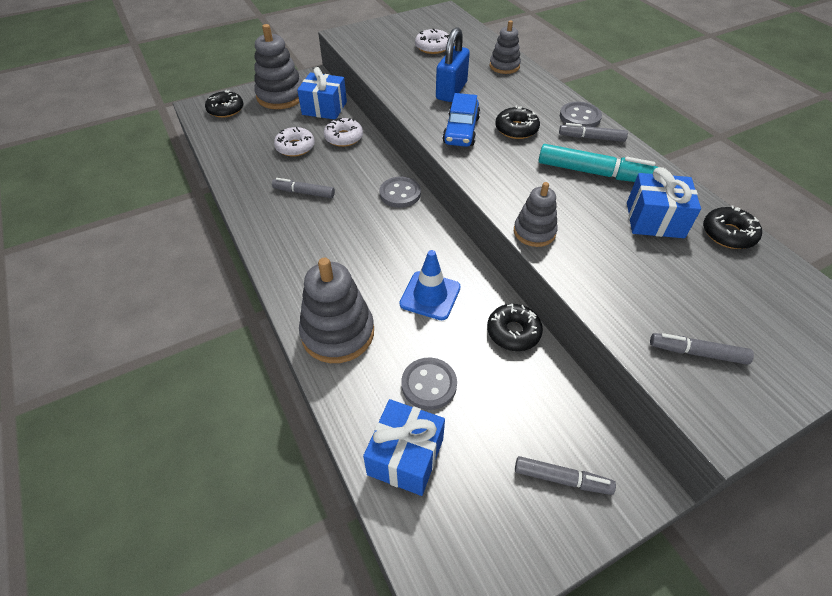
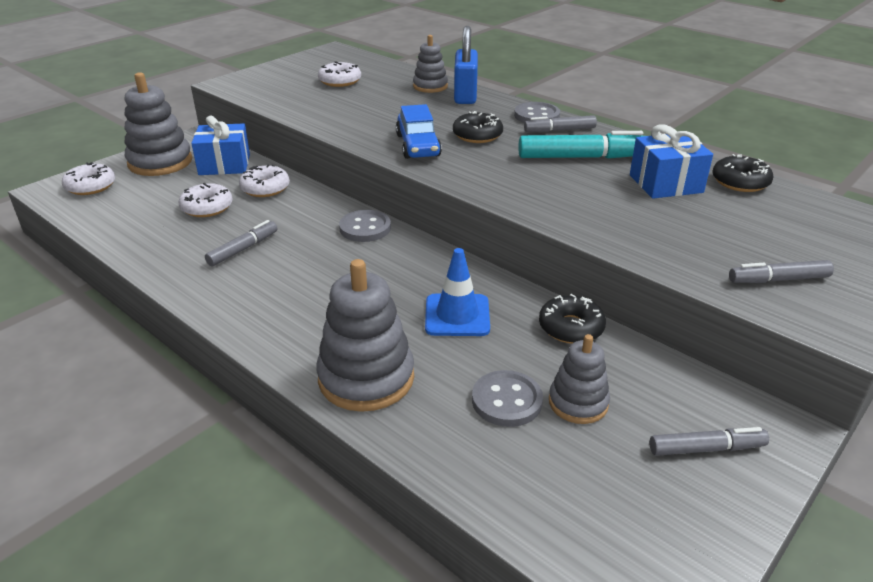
camera: 20 degrees left, 15 degrees down
(226, 109) = (90, 186): black donut -> white donut
(304, 192) = (243, 249): grey marker -> grey marker turned 135 degrees clockwise
(406, 456) = (522, 479): blue gift -> none
(451, 91) = (385, 114): blue padlock -> blue padlock (465, 95)
(534, 232) = (553, 216): grey stacking toy -> grey stacking toy (578, 403)

